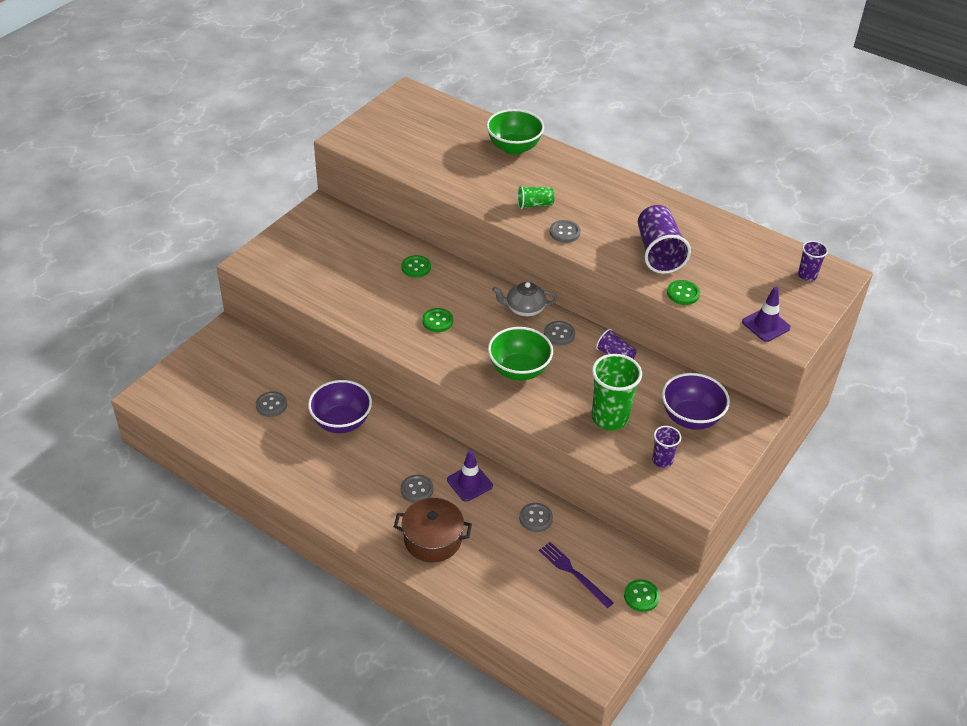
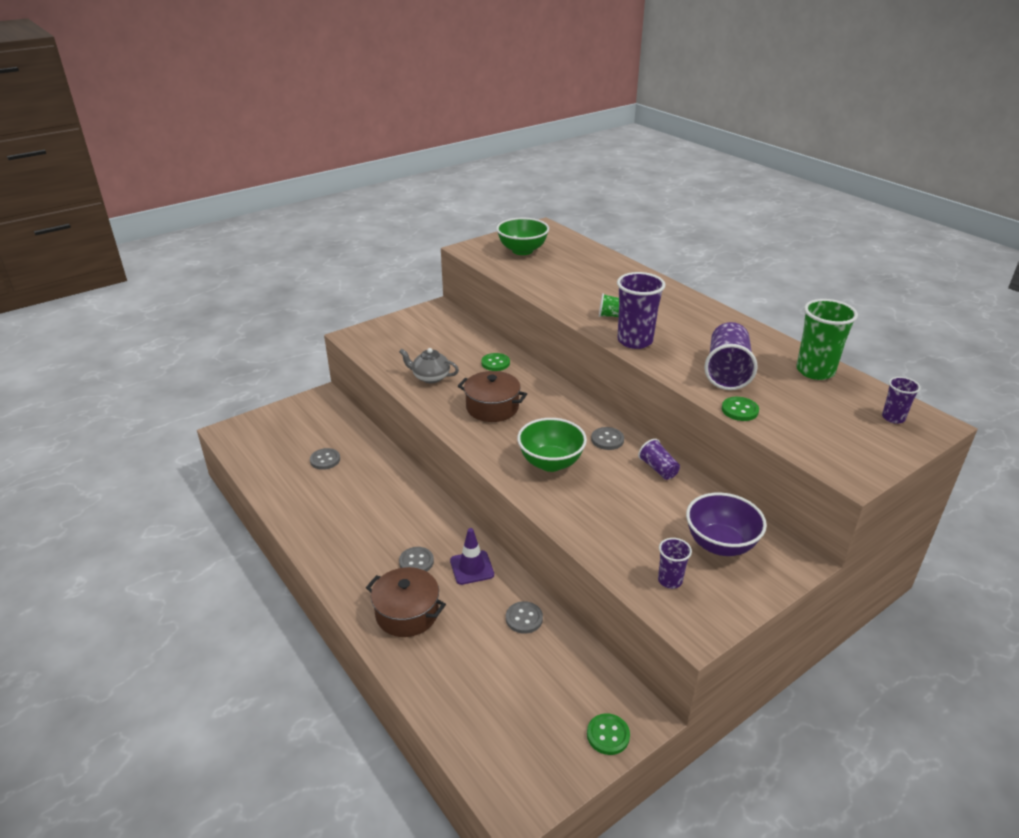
camera: 20 degrees right, 10 degrees down
(341, 422) = (378, 487): purple bowl -> none
(437, 321) = (492, 407): green button -> brown pot
(514, 148) = (617, 273): green bowl -> green bowl (522, 250)
(524, 309) = (582, 412): grey teapot -> grey teapot (430, 377)
(564, 232) = (635, 341): grey button -> purple cup
(573, 573) = (540, 687): purple fork -> none
(610, 418) = (627, 525): green cup -> green cup (815, 371)
(766, 325) = (827, 455): purple traffic cone -> none

